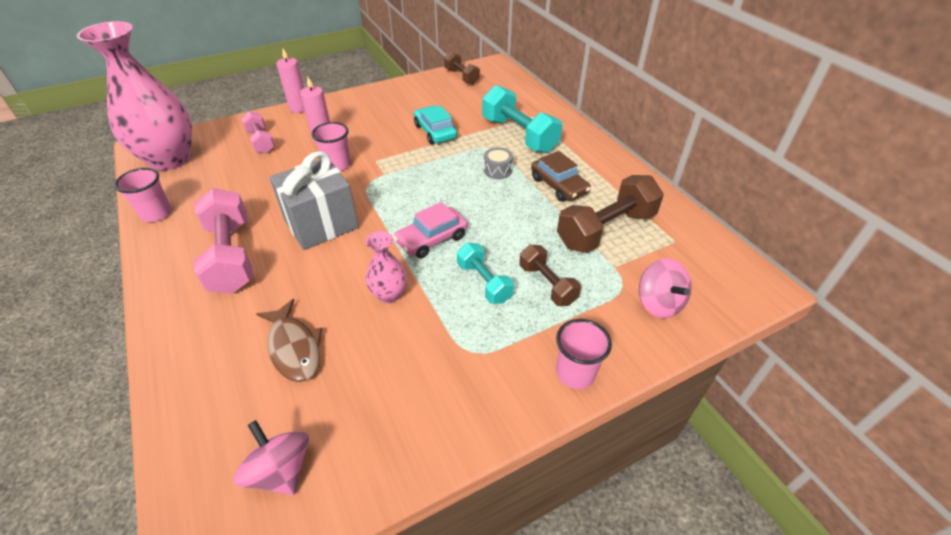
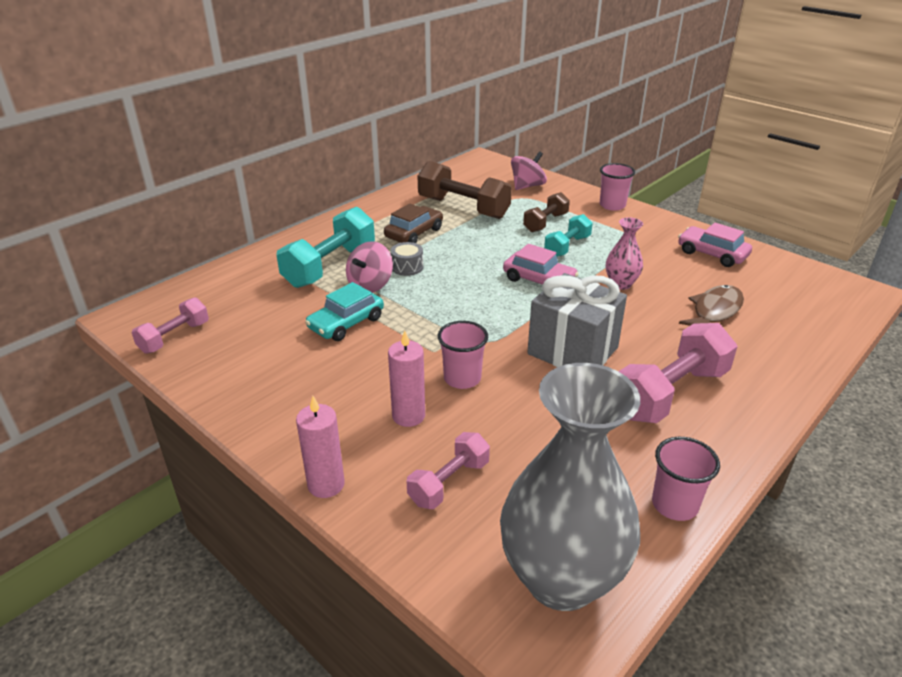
camera: 110 degrees left, 10 degrees down
(170, 159) = (561, 579): pink vase -> grey vase
(281, 470) = (791, 283): pink spinning top -> pink spinning top (370, 285)
(396, 419) = (712, 254): none -> pink car
(461, 77) = (174, 337): brown dumbbell -> pink dumbbell

